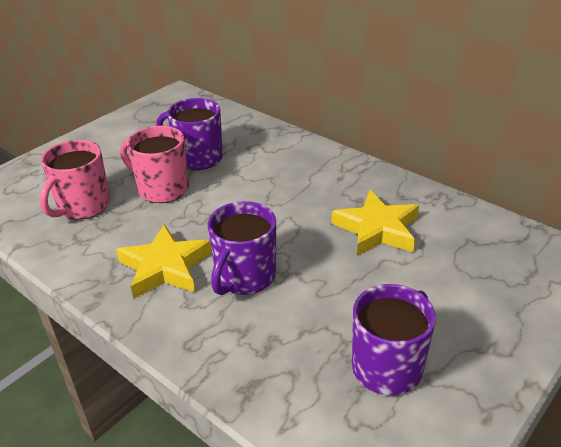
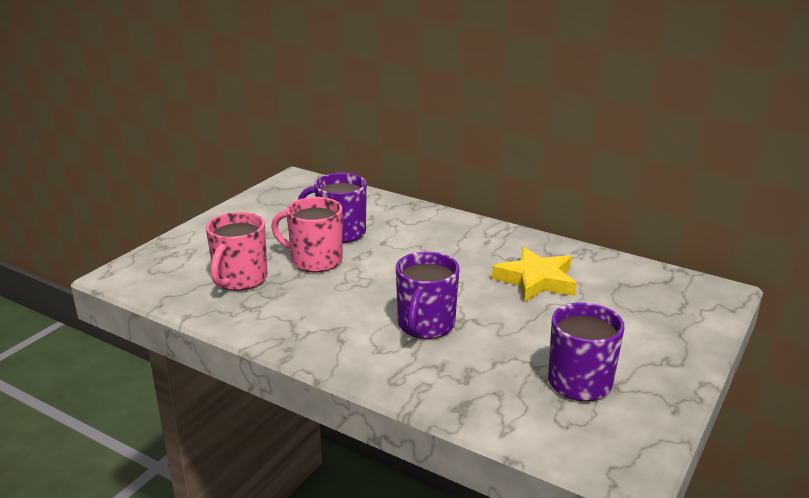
camera: 10 degrees left, 10 degrees down
(165, 267) = (345, 323): yellow star -> none

